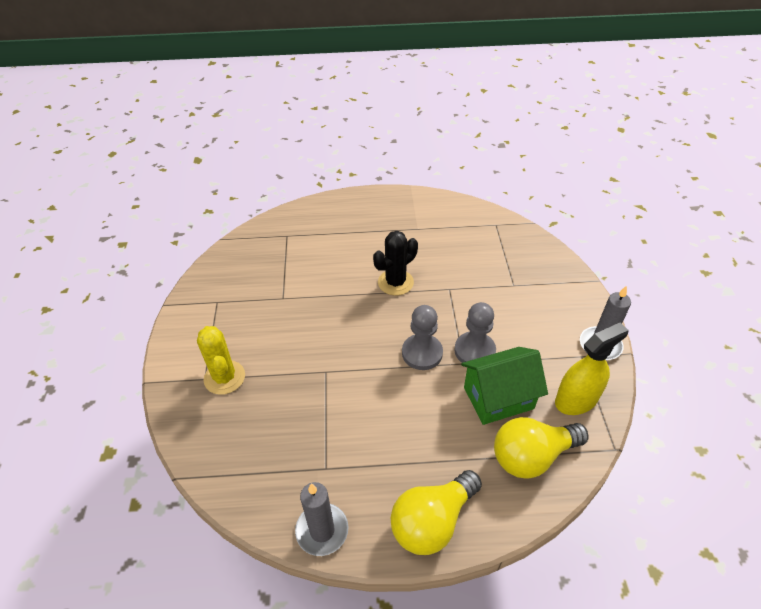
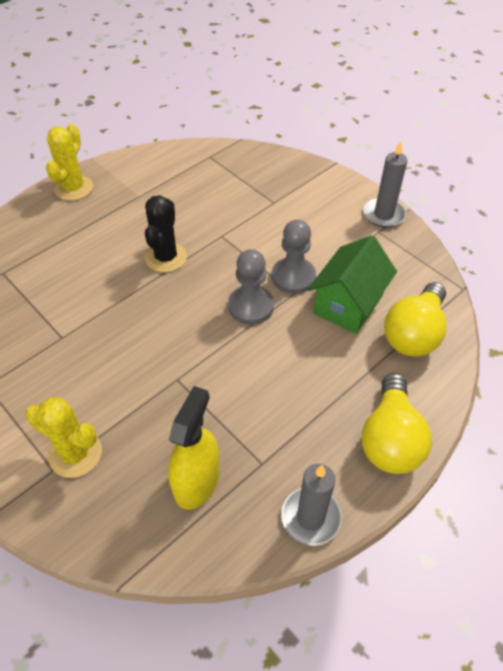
camera: 40 degrees left, 5 degrees up
(379, 201) = (74, 188): none -> yellow cactus
(576, 400) = (405, 268): yellow spray bottle -> yellow spray bottle (196, 481)

